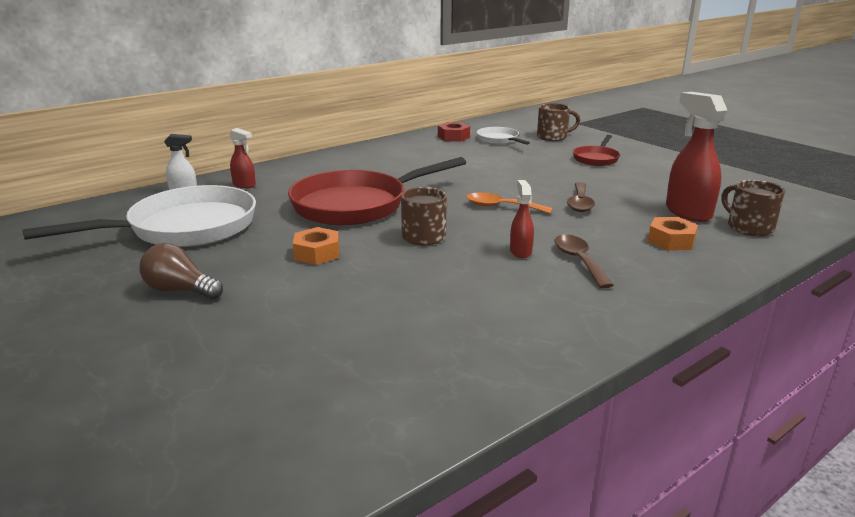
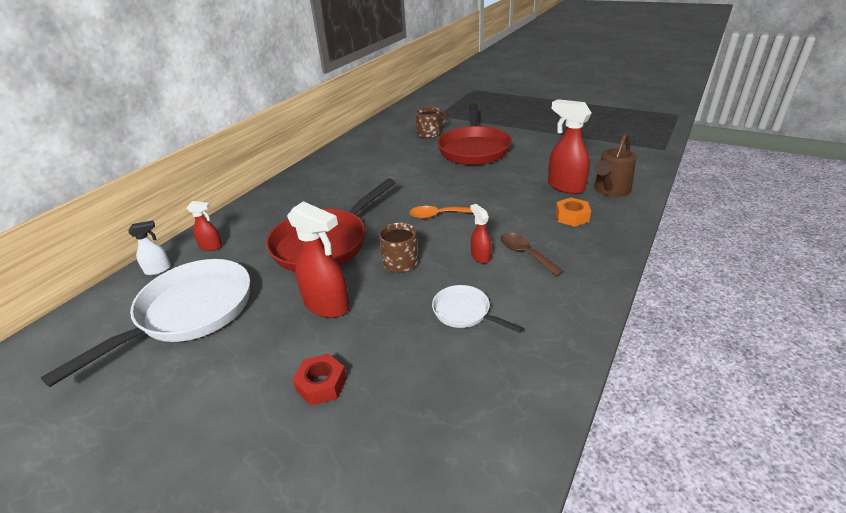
camera: 20 degrees left, 10 degrees up
(180, 290) = (235, 386): brown light bulb -> none
(317, 253) = (327, 306): orange nut -> red spray bottle
(453, 137) = (355, 150): red nut -> red nut (321, 384)
(499, 140) = (392, 146): white pan -> white pan (465, 312)
(580, 203) = (490, 196): brown spoon -> none
(596, 158) = (474, 149): red pan -> red pan, size x2.06
(748, 227) = (610, 190): brown mug -> brown watering can

